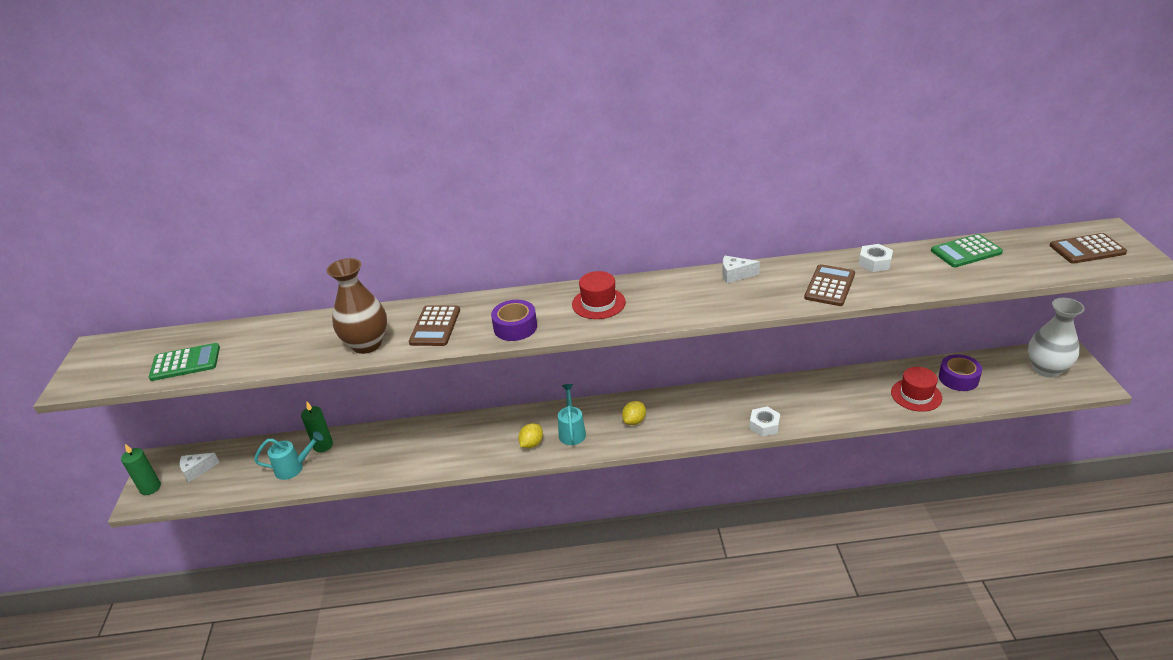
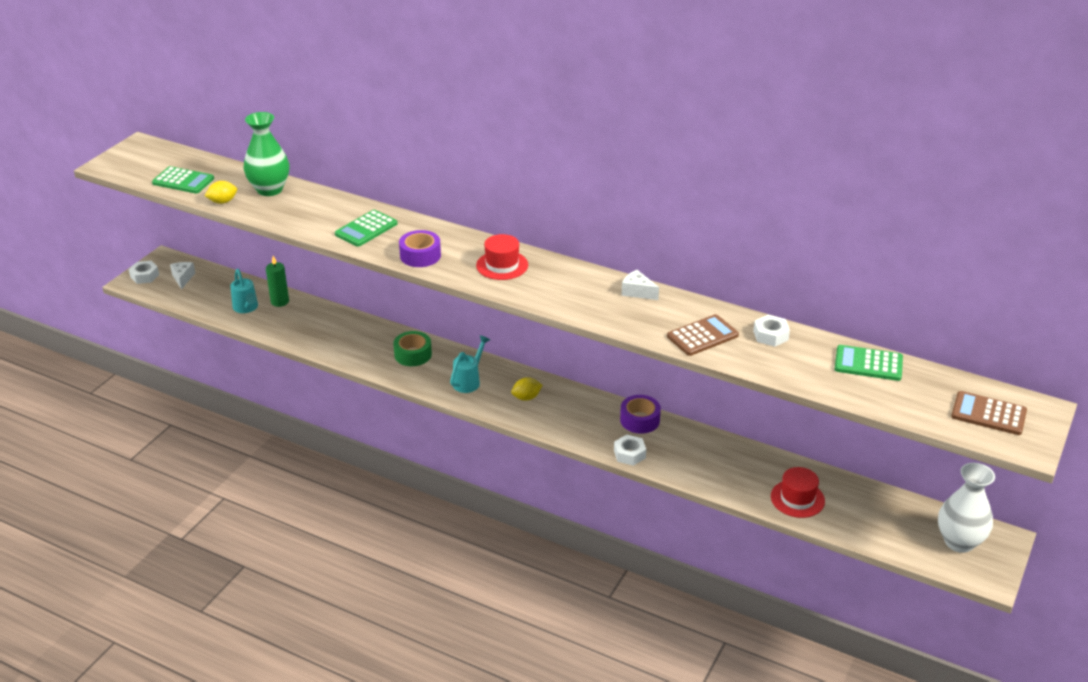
camera: 30 degrees right, 0 degrees up
(150, 488) = (144, 276): green candle -> white nut
(197, 470) = (183, 278): white cheese -> white cheese turned 75 degrees clockwise
(293, 332) = (269, 189): none -> green vase
(294, 468) = (246, 308): turquoise watering can -> turquoise watering can turned 45 degrees clockwise
(367, 344) = (307, 221): brown vase -> none
(435, 326) = (366, 229): brown calculator -> green calculator
(499, 433) = (413, 354): none -> green tape
(531, 444) = (428, 375): yellow lemon -> yellow lemon (223, 202)
(958, 378) = (858, 506): purple tape -> purple tape (640, 420)

